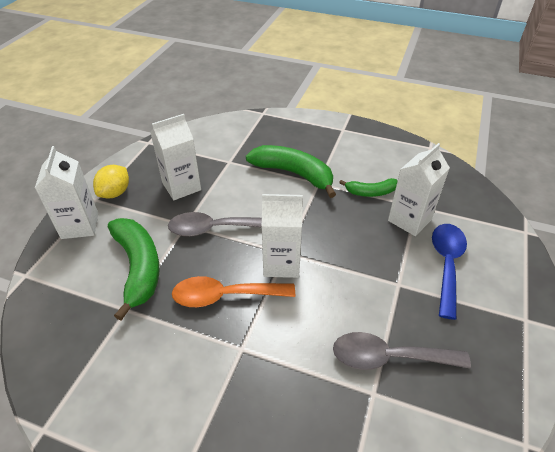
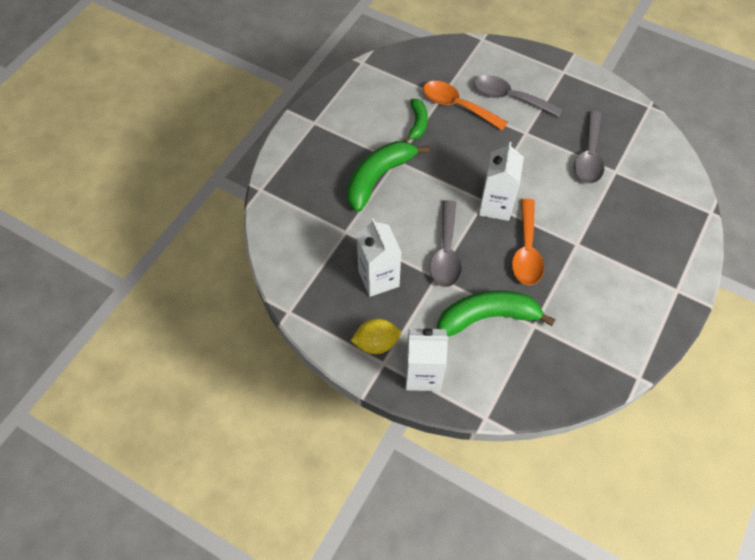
camera: 80 degrees left, 15 degrees up
(115, 193) = (376, 343): yellow lemon -> yellow lemon turned 45 degrees counterclockwise
(409, 220) = (457, 106): white carton -> orange spoon
(446, 265) = (510, 98): blue spoon -> grey spoon

